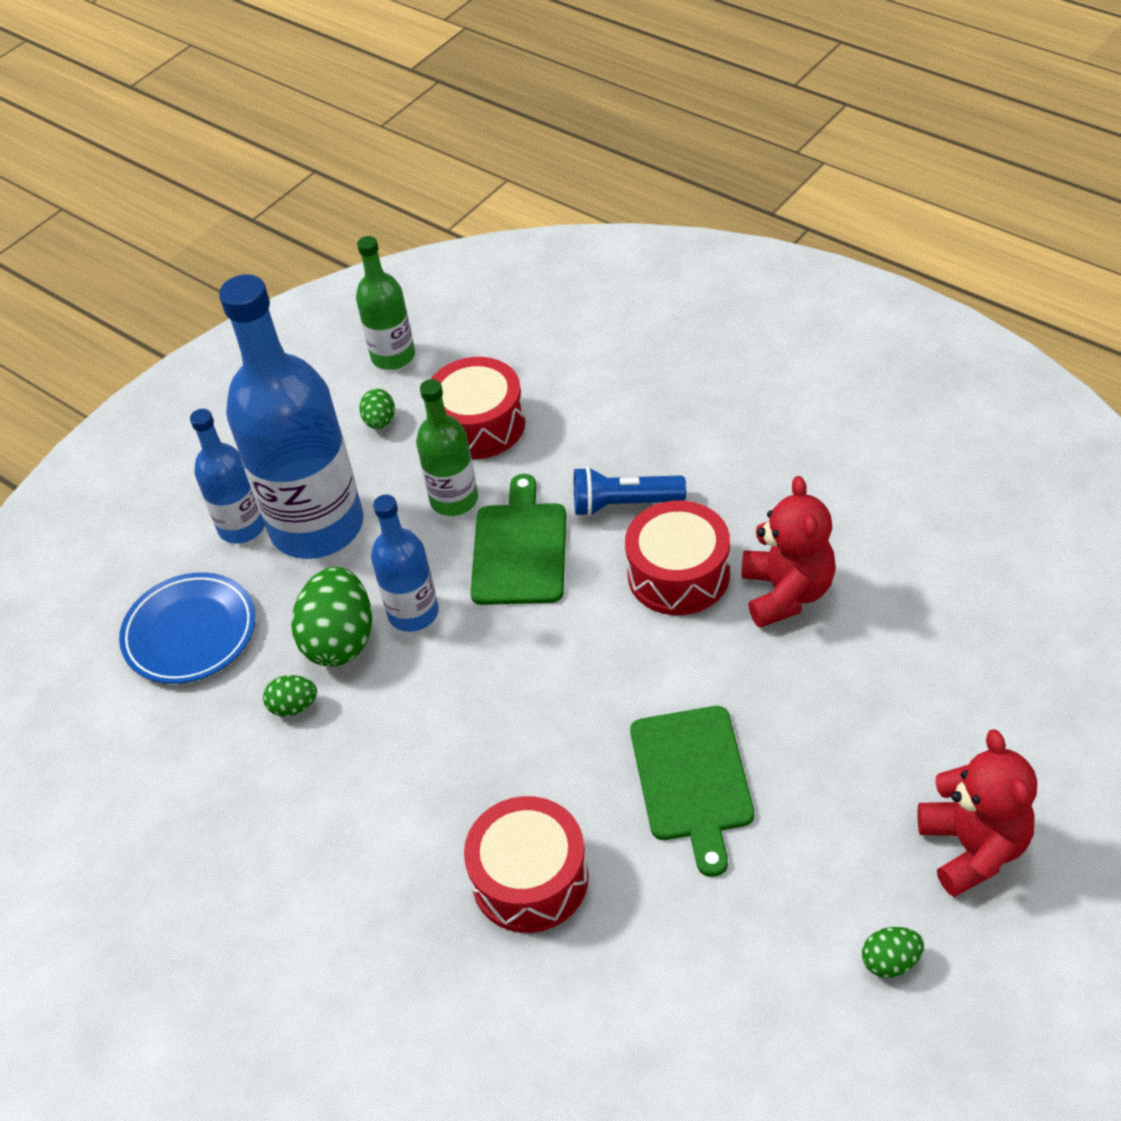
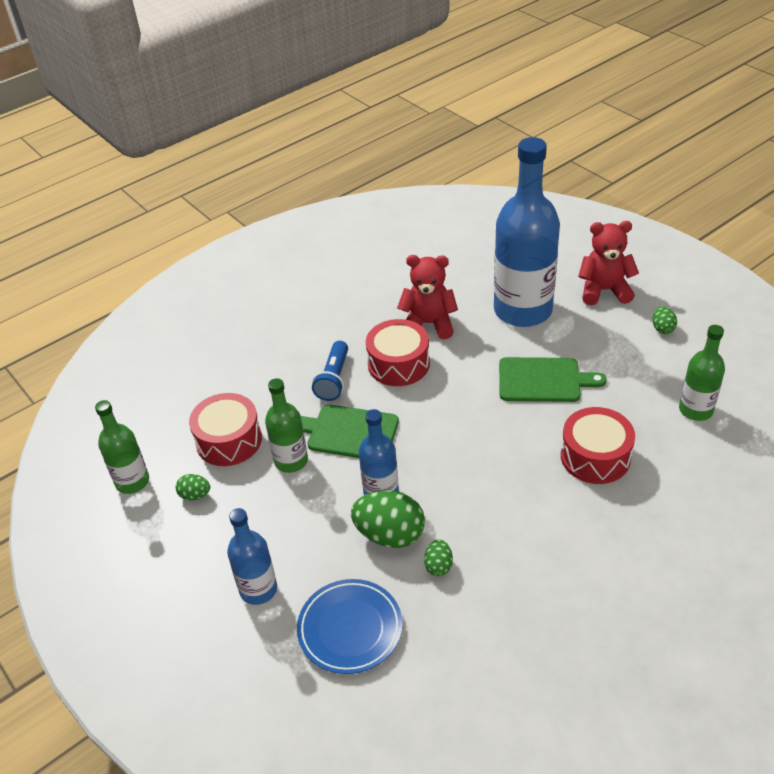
camera: 80 degrees left, 5 degrees down
(317, 526) = (279, 541): blue bottle -> blue bottle (523, 310)
(675, 1032) = (695, 410): none -> green bottle

